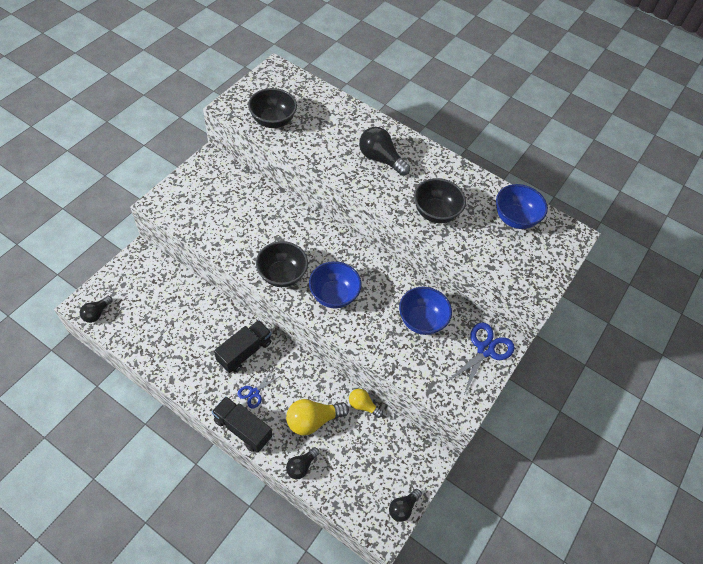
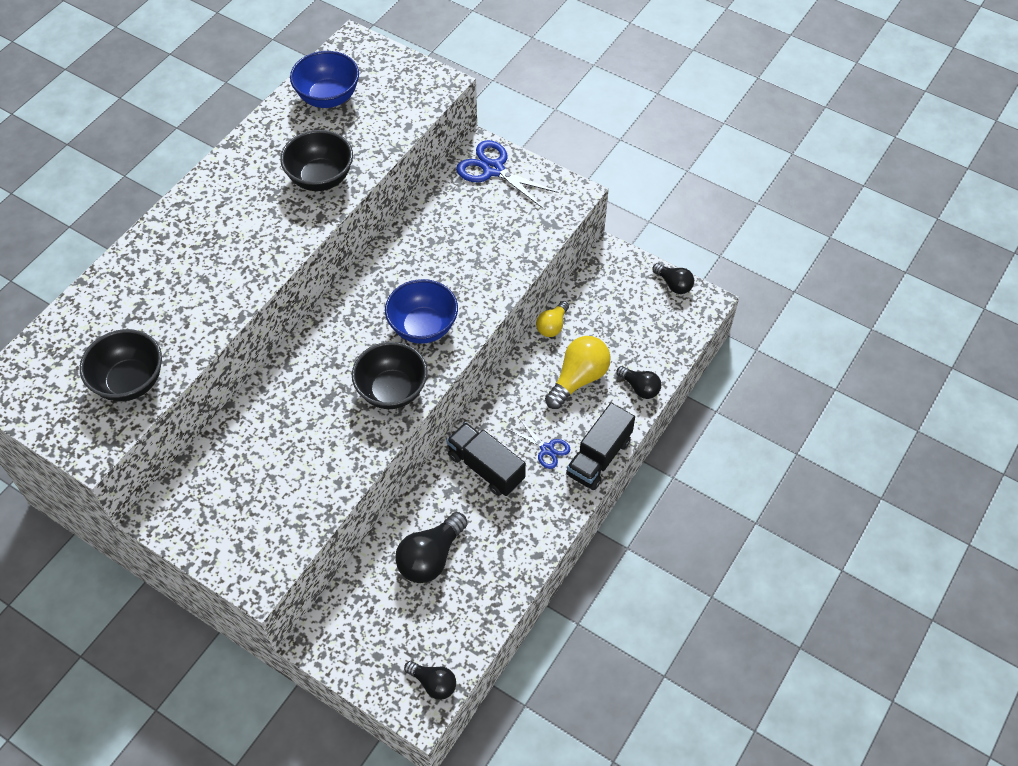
camera: 85 degrees left, 0 degrees up
(313, 420) = (578, 379): yellow light bulb -> yellow light bulb turned 120 degrees counterclockwise
(380, 159) = (219, 239): black light bulb -> black light bulb (431, 557)
(421, 320) = (456, 231): blue bowl -> none

